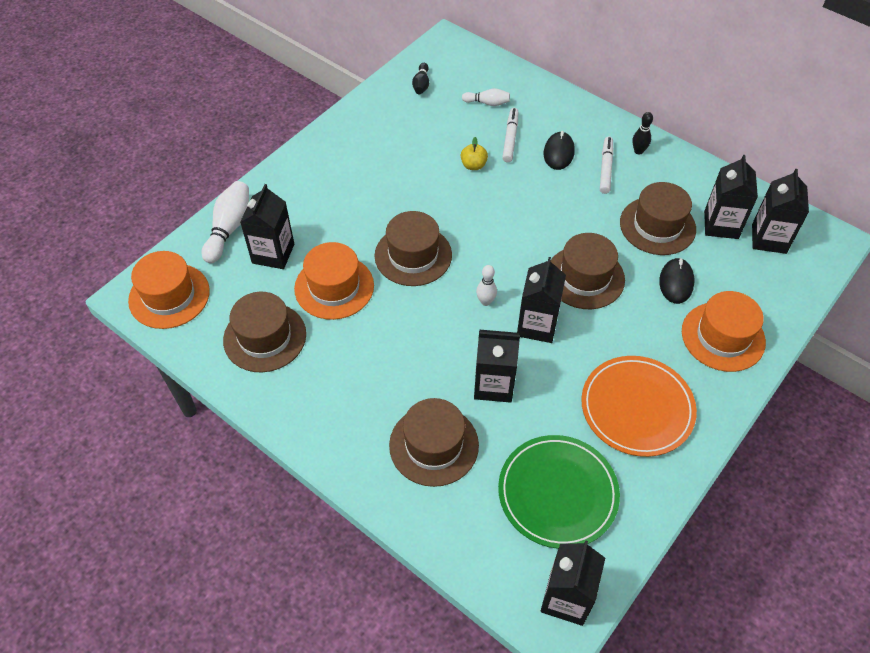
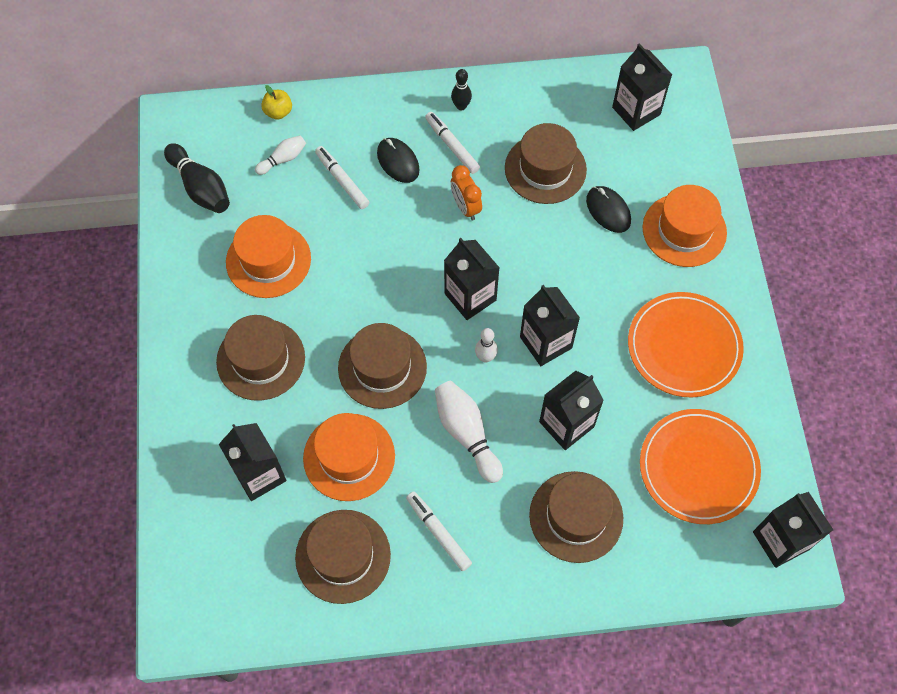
camera: 45 degrees left, 10 degrees up
(169, 296) = (212, 599): orange hat -> orange hat (268, 260)
(229, 228) = (190, 487): white bowling pin -> white bowling pin (466, 434)
(335, 375) = (438, 532): none -> white marker
(421, 84) = (200, 187): black bowling pin -> black bowling pin, size x1.71
(473, 165) = (339, 235): yellow apple -> yellow apple (278, 112)
(557, 493) = (698, 468): green plate -> orange plate
(574, 208) = (465, 207): none -> orange clock
(585, 277) = (538, 266): brown hat -> brown hat (261, 359)
(721, 225) = (590, 127): black carton -> black carton (470, 297)

